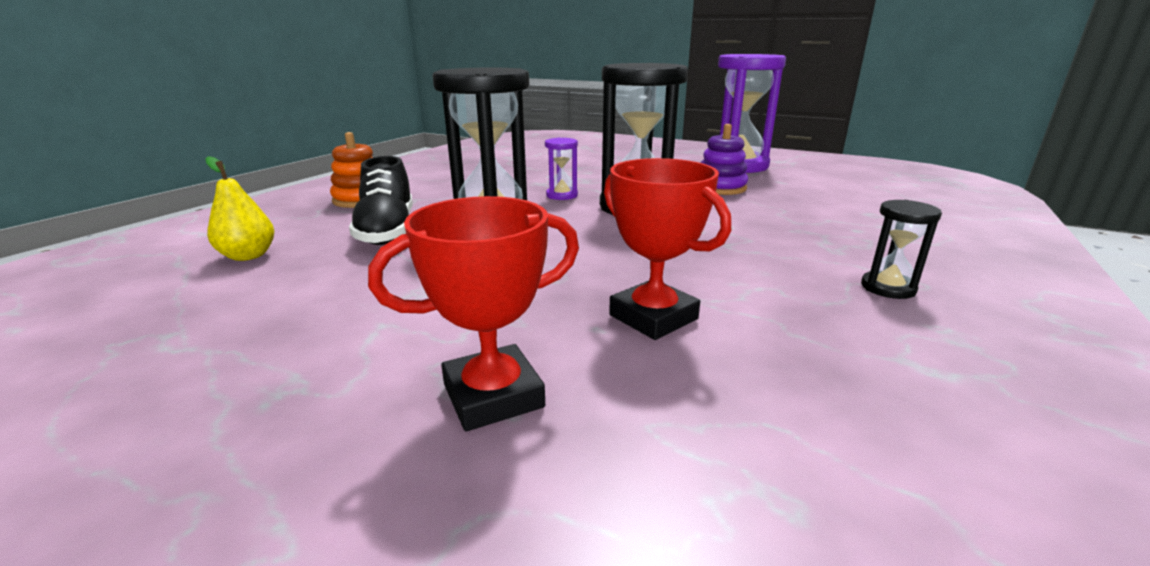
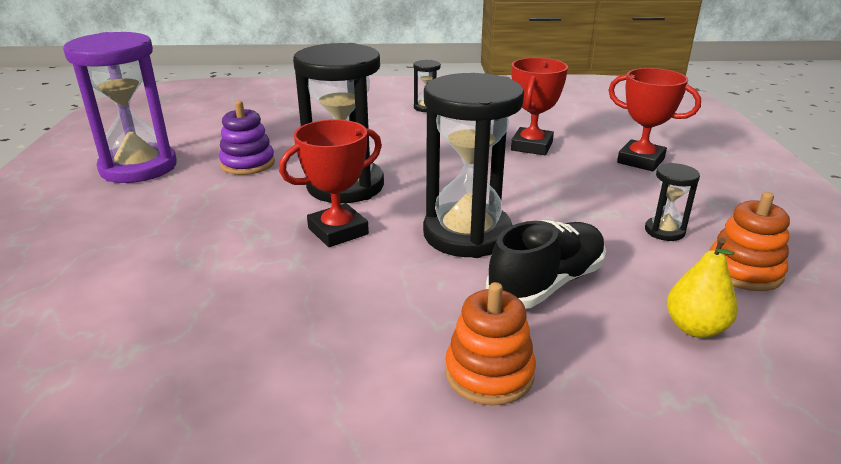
camera: 120 degrees left, 5 degrees up
(214, 311) = (744, 271): none -> orange stacking toy
(334, 306) = (664, 231): none -> black hourglass
(562, 195) = (338, 231): purple hourglass -> red trophy

